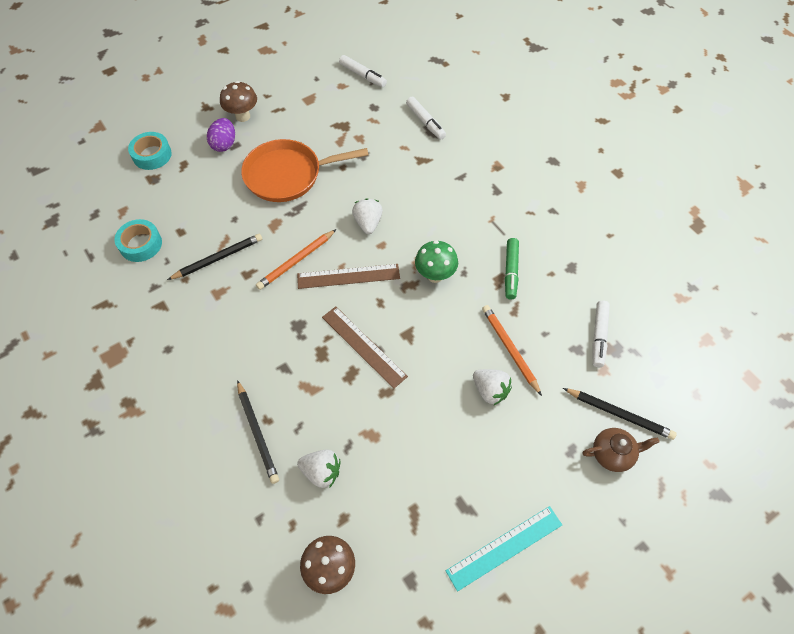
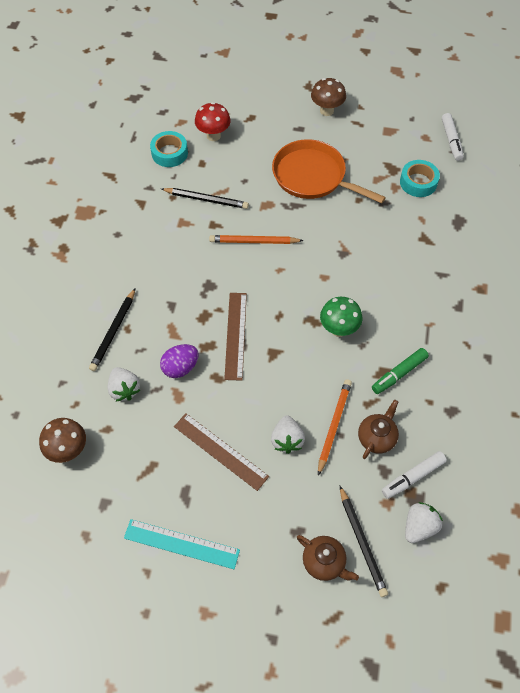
camera: 45 degrees right, 0 degrees up
(152, 155) = (237, 96): turquoise tape -> turquoise tape (418, 182)
(166, 202) = (213, 136): none -> red mushroom
(224, 144) = (292, 122): purple egg -> purple egg (180, 367)
(348, 276) = (277, 280): brown ruler -> brown ruler (220, 451)
(368, 223) = (332, 254): white strawberry -> white strawberry (419, 526)
(425, 122) = (461, 212): white marker -> none
(546, 330) = (377, 437): none -> brown teapot

